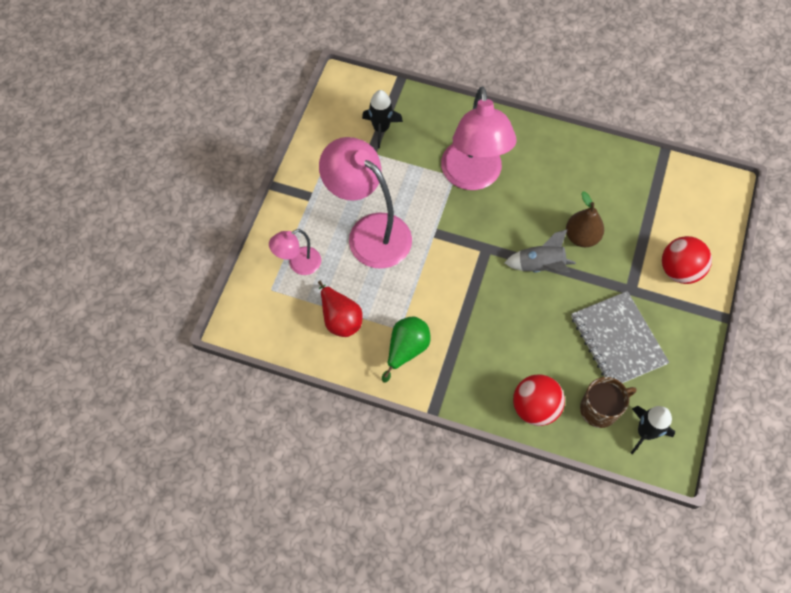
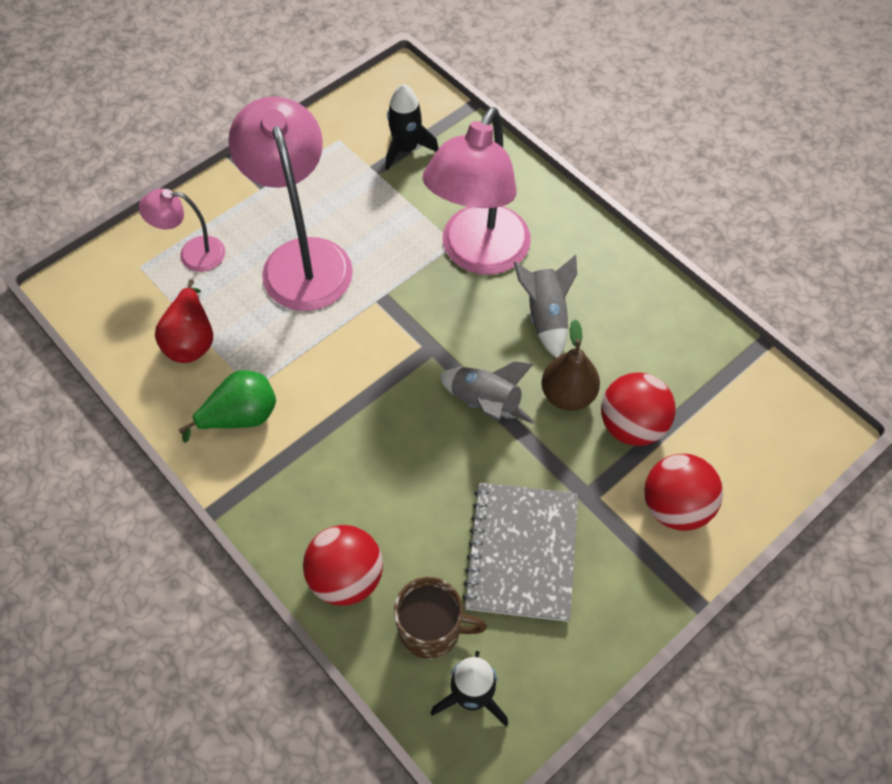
camera: 30 degrees right, 5 degrees down
(538, 195) = (546, 316): none -> grey rocket
(627, 236) = (632, 426): none -> red ball

